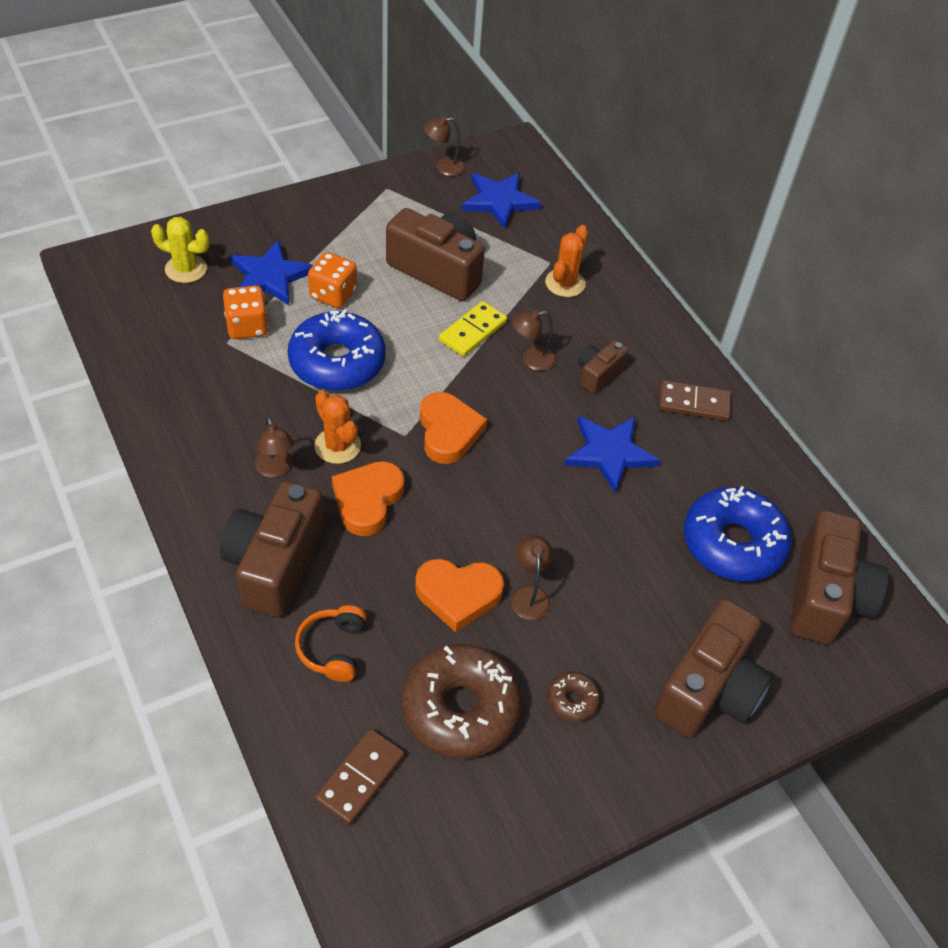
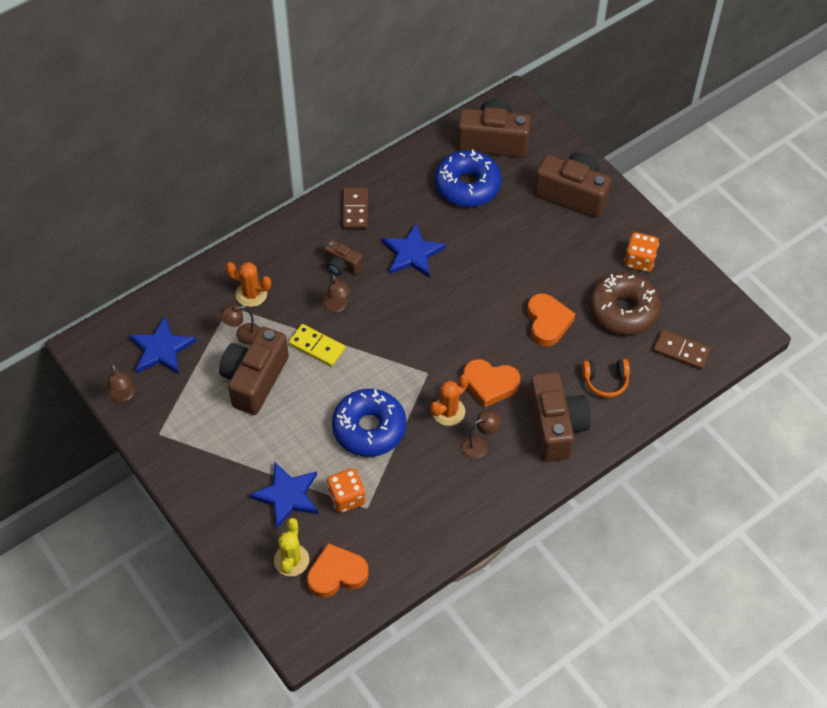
camera: 95 degrees left, 5 degrees up
(275, 564) = (555, 426): brown camera -> brown camera turned 105 degrees counterclockwise
(333, 294) = (297, 446): orange dice -> orange dice (639, 261)
(448, 432) = (418, 347): orange heart -> orange heart (336, 574)
(529, 595) = (536, 285): brown lamp -> brown lamp (243, 335)
(572, 700) = (600, 257): brown donut -> none

